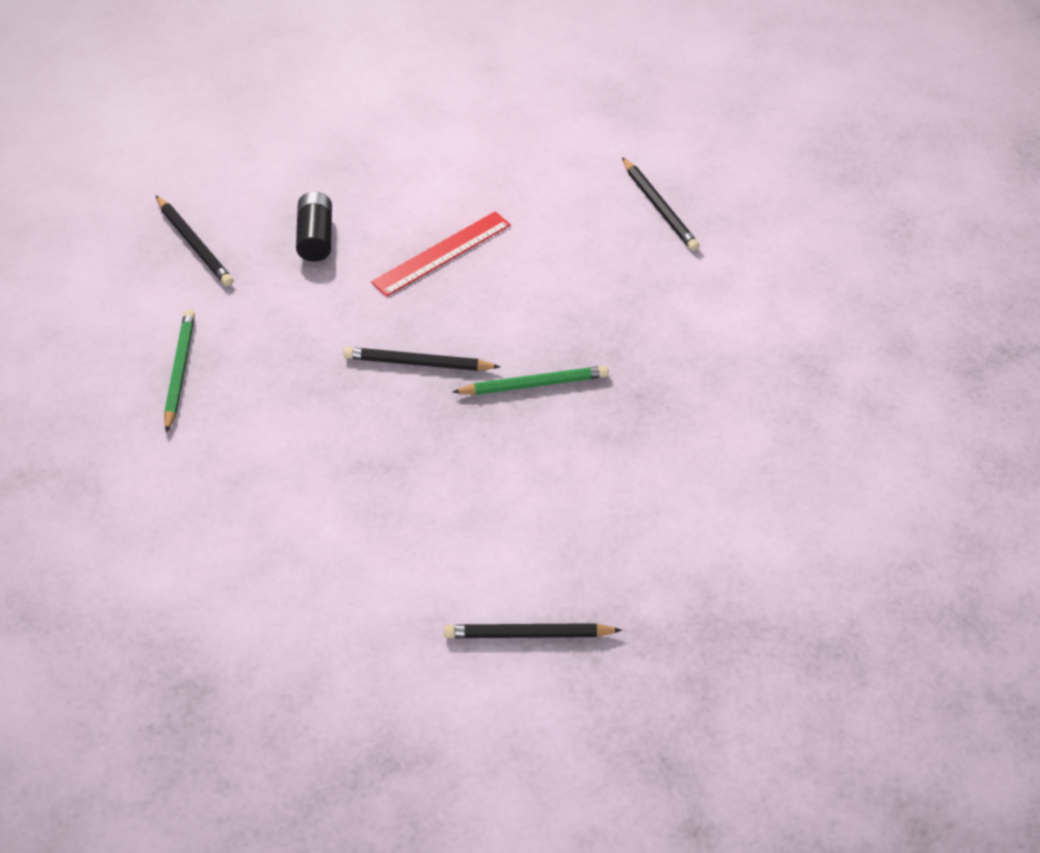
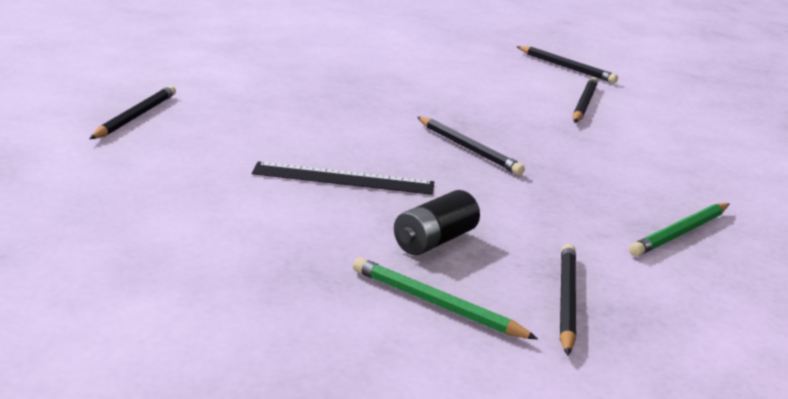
camera: 135 degrees left, 25 degrees down
(423, 543) = (584, 104): none -> black pencil
(442, 253) = (343, 178): red ruler -> black ruler
(534, 384) = (405, 109): green pencil -> green pencil (436, 304)

